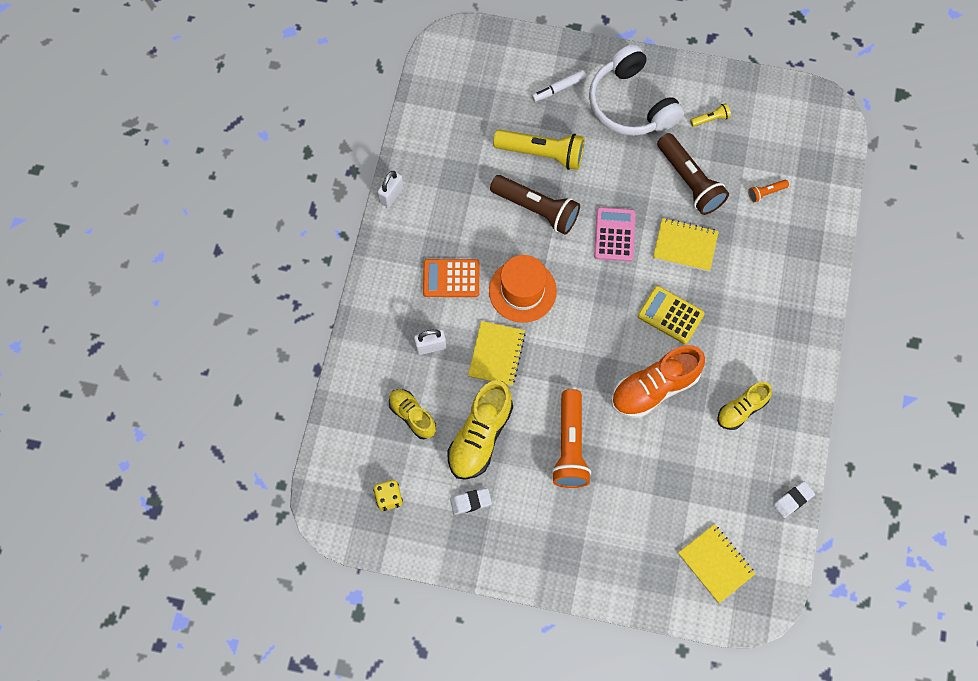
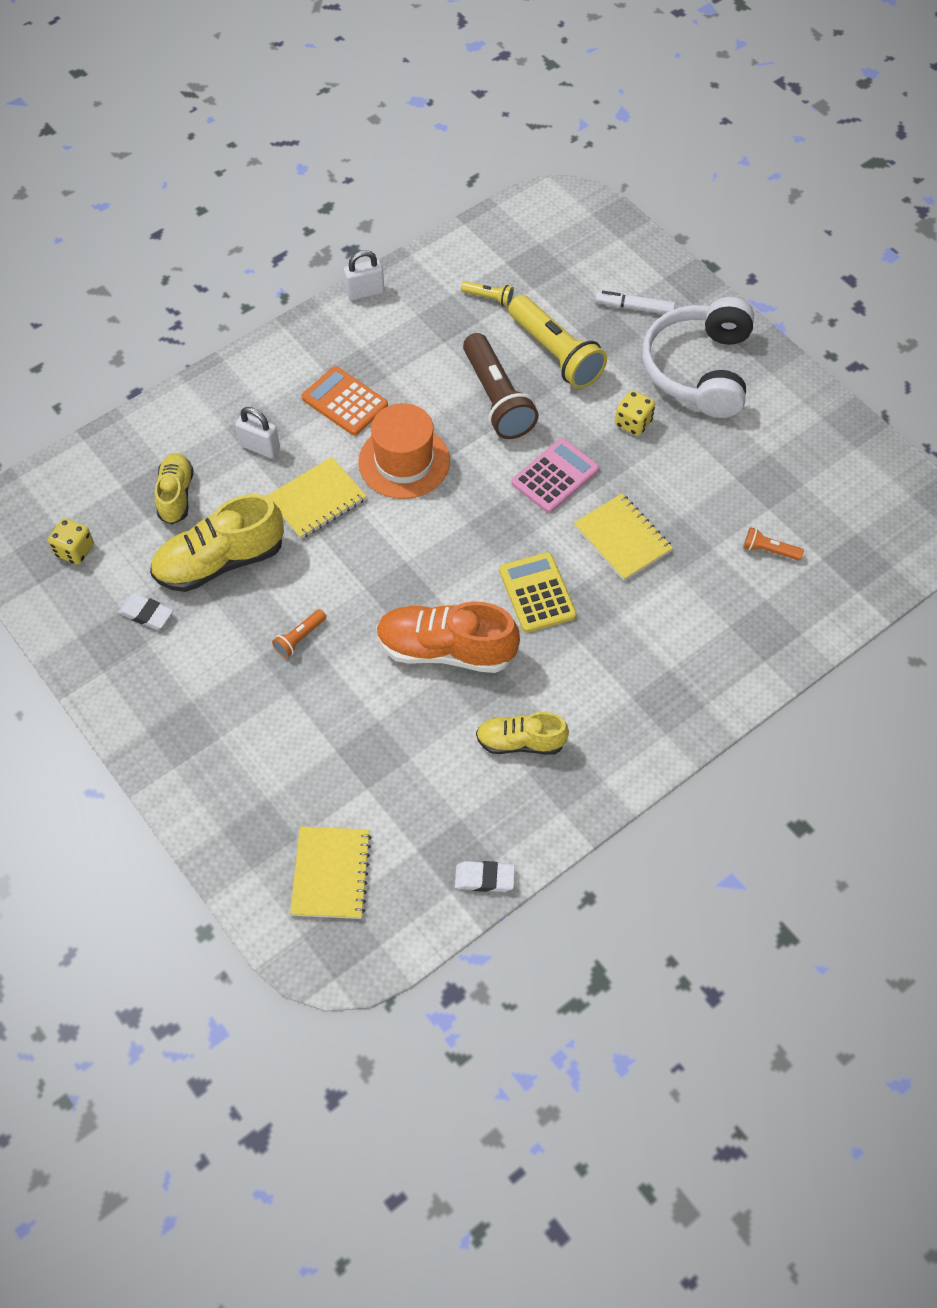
camera: 40 degrees right, 10 degrees down
(570, 446) = (299, 638): orange flashlight -> orange flashlight, size x0.45
(626, 167) = (633, 423): none -> yellow dice
(689, 181) = (691, 482): brown flashlight -> none
(710, 119) = (776, 439): yellow flashlight -> yellow flashlight (489, 298)

